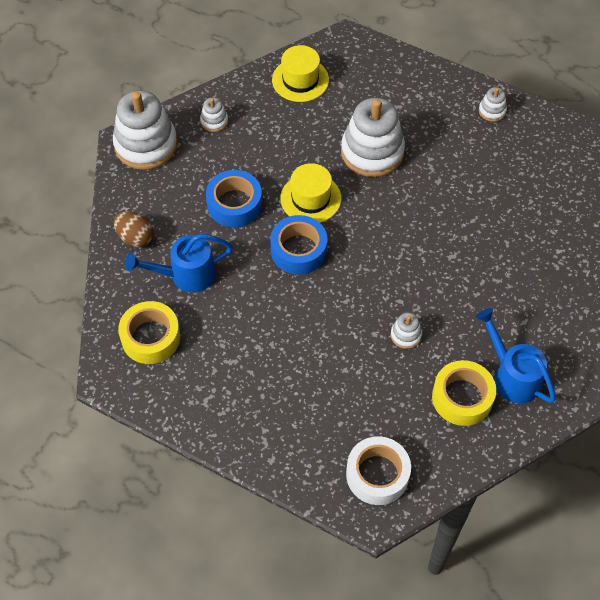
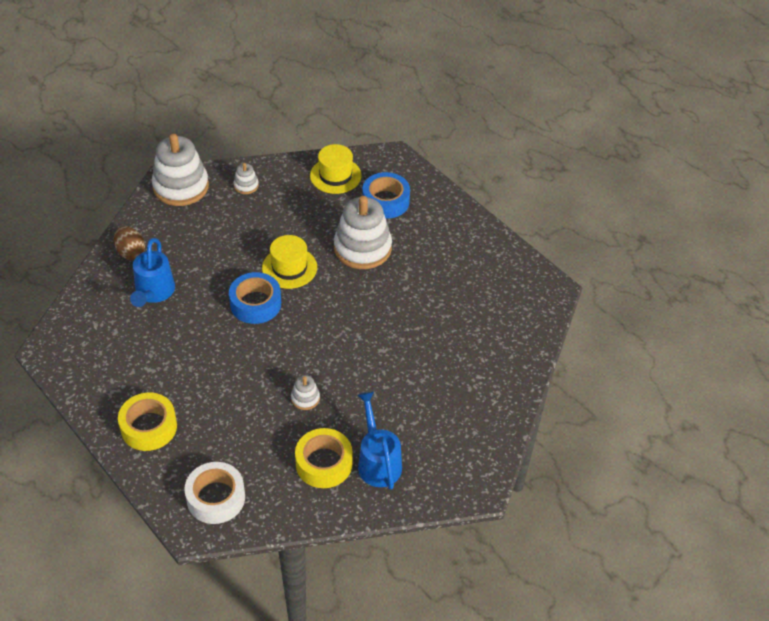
camera: 20 degrees right, 10 degrees down
(151, 337) = (97, 330): yellow tape -> yellow tape (149, 427)
(186, 275) = (153, 293): blue watering can -> blue watering can turned 90 degrees counterclockwise
(234, 204) = (224, 252): blue tape -> blue tape (385, 201)
(492, 111) = (485, 248): white stacking toy -> none

